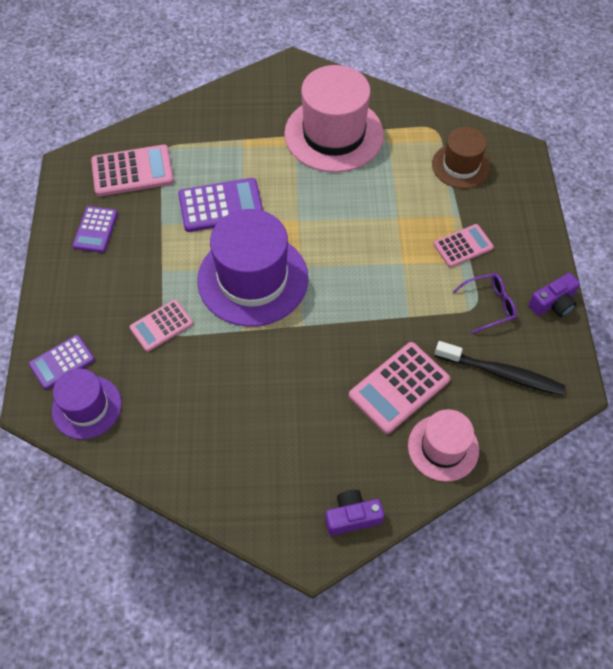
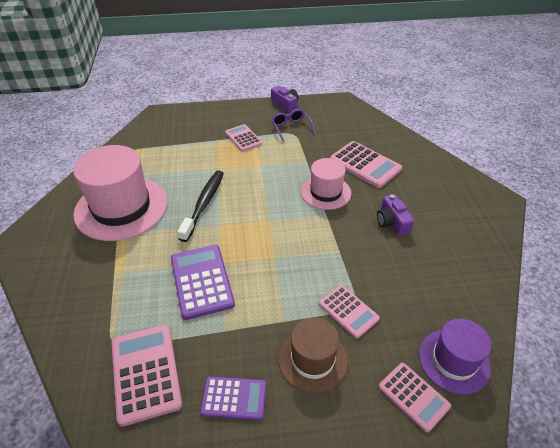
camera: 95 degrees left, 15 degrees down
(62, 362) = (413, 396): purple calculator -> pink calculator
(253, 279) = (285, 249): purple hat -> none
(352, 517) = (466, 182): purple camera -> purple camera (392, 222)
(443, 447) = (401, 146): pink hat -> pink hat (326, 192)
(460, 166) = (168, 139): brown hat -> brown hat (313, 359)
(501, 373) = (341, 124): black toothbrush -> black toothbrush (204, 204)

